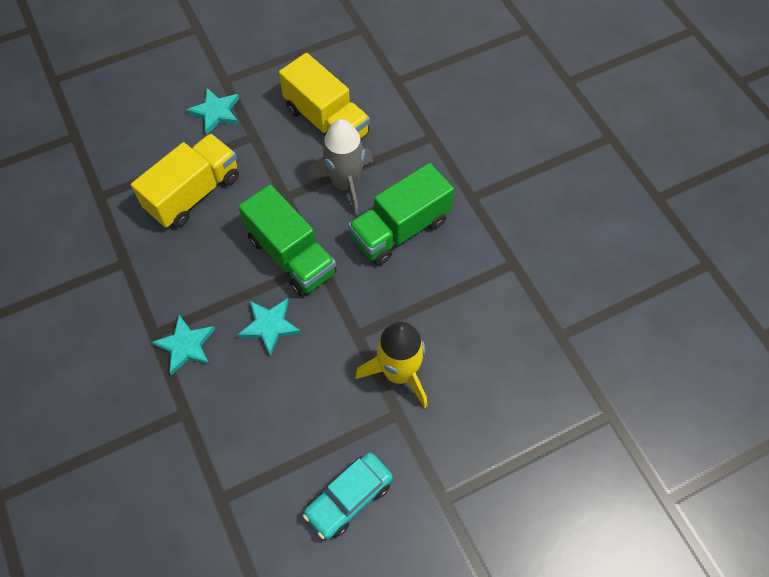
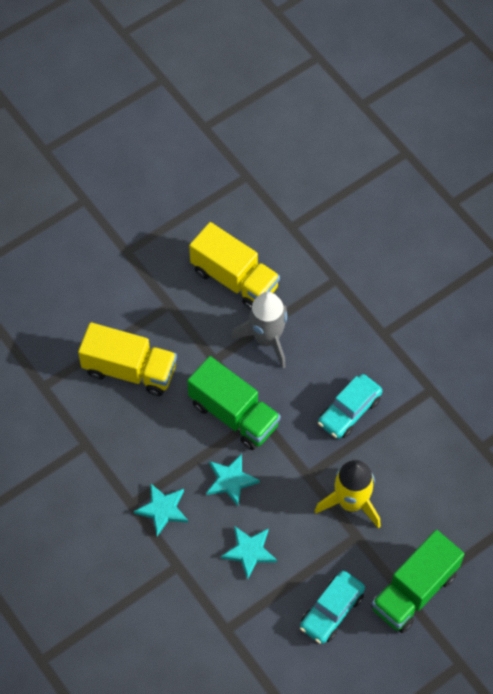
camera: 10 degrees left, 0 degrees up
(193, 193) = (129, 370): yellow truck -> yellow truck turned 75 degrees clockwise
(216, 112) = (128, 286): turquoise star -> turquoise star (249, 551)
(400, 229) = (325, 374): green truck -> green truck (414, 591)
(418, 272) = (349, 411): none -> turquoise car

